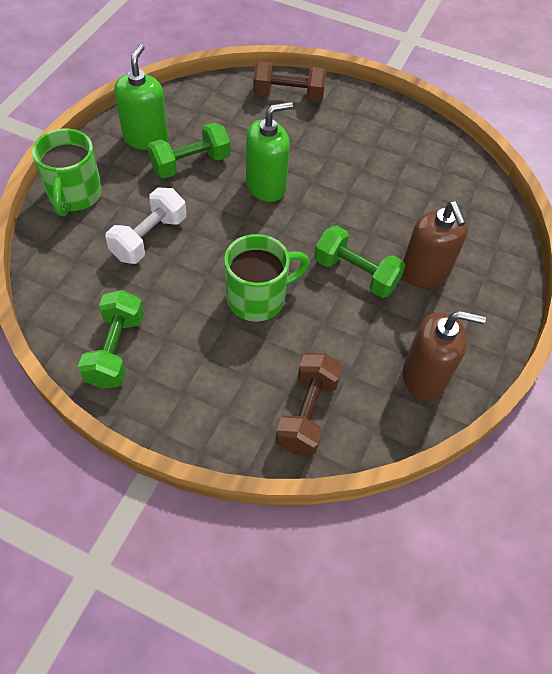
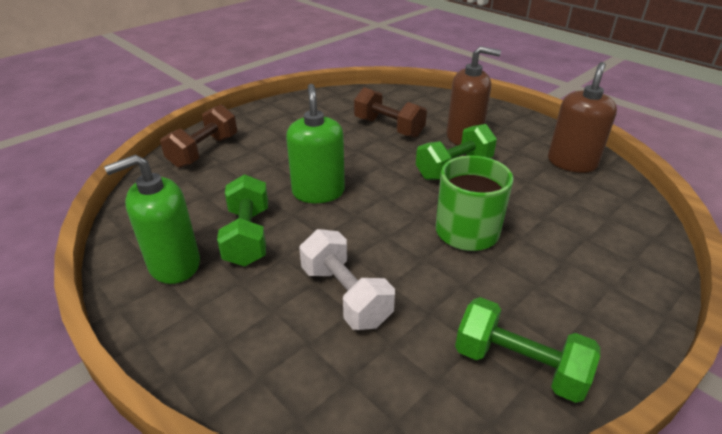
camera: 65 degrees left, 20 degrees down
(75, 195) = (224, 359): green mug -> none
(146, 138) = (174, 264): green soap dispenser -> green soap dispenser turned 60 degrees counterclockwise
(307, 413) = (611, 231): brown dumbbell -> brown dumbbell (388, 127)

